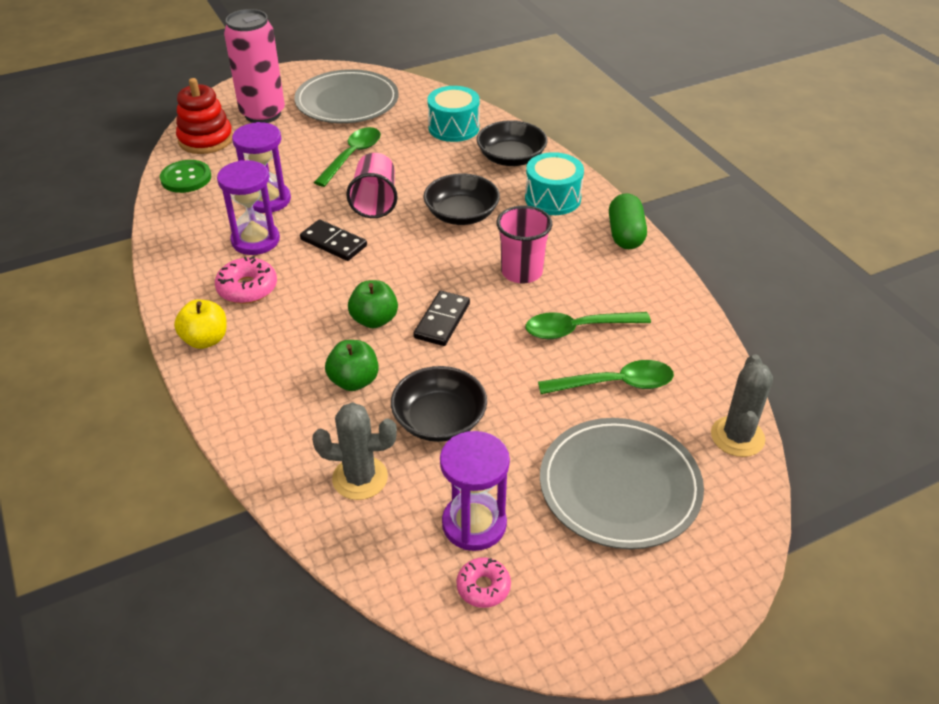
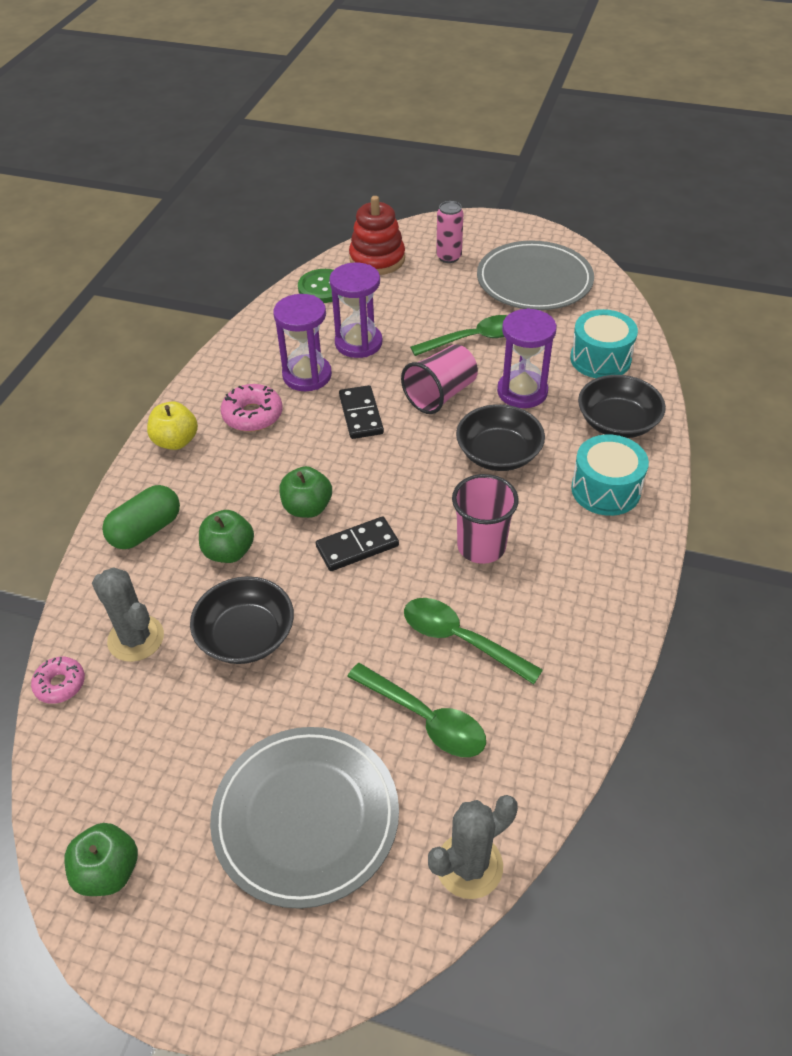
camera: 45 degrees right, 5 degrees up
(263, 114) = (449, 257): pink can -> pink can, size x0.52
(474, 524) = (161, 747): purple hourglass -> purple hourglass (522, 392)
(483, 587) = (103, 805): pink donut -> pink donut (60, 684)
(541, 617) = (108, 871): none -> green apple
(625, 235) = (631, 575): green capsule -> green capsule (146, 530)

